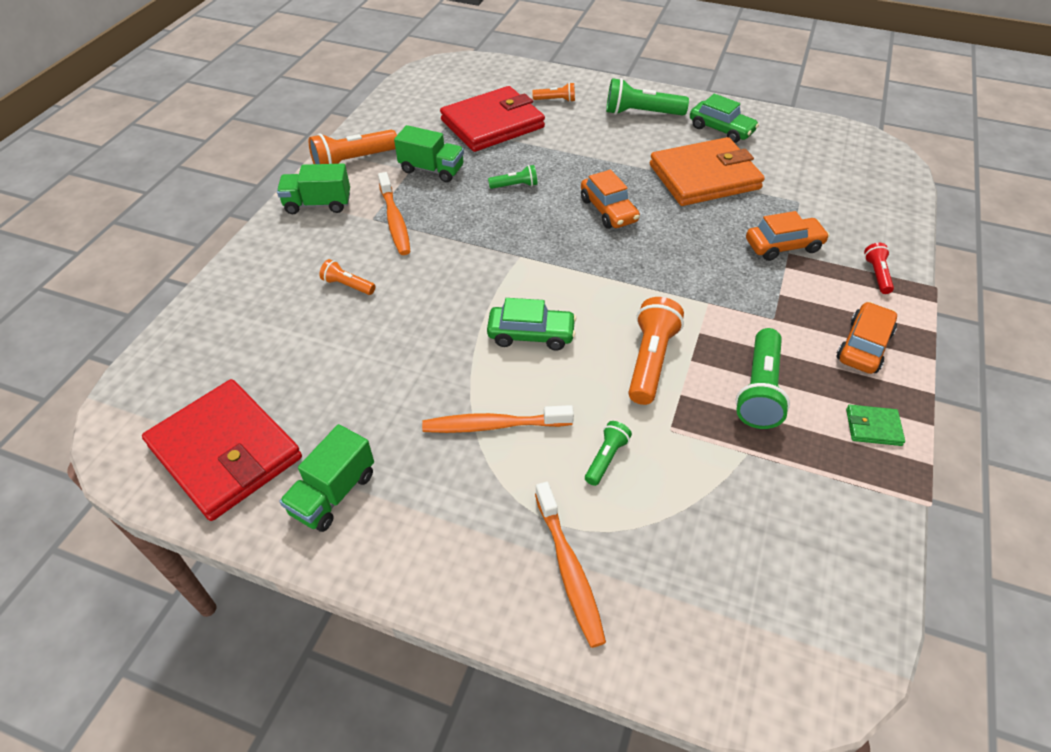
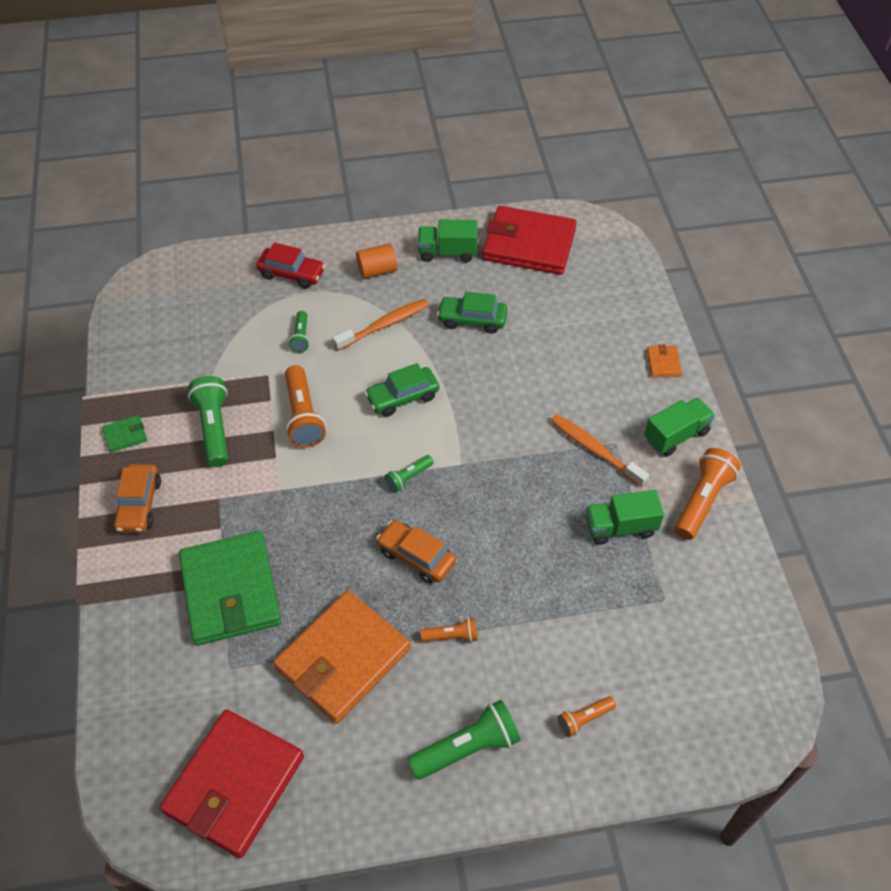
camera: 150 degrees right, 5 degrees up
(255, 258) = (663, 363): none -> orange wallet
(333, 493) = (447, 252): green truck -> green truck turned 90 degrees counterclockwise
(347, 285) = (570, 374): orange flashlight -> orange flashlight (452, 636)
(446, 511) = (377, 271): none -> orange cylinder
(492, 124) = (620, 631): red wallet -> red wallet (234, 784)
(515, 186) = (525, 546): green flashlight -> green flashlight (408, 478)
(569, 569) = (292, 274): orange toothbrush -> red car
(721, 129) = (356, 765): green car -> green car (472, 320)
(783, 246) = (230, 590): orange car -> green wallet
(876, 274) = (134, 594): red flashlight -> none

